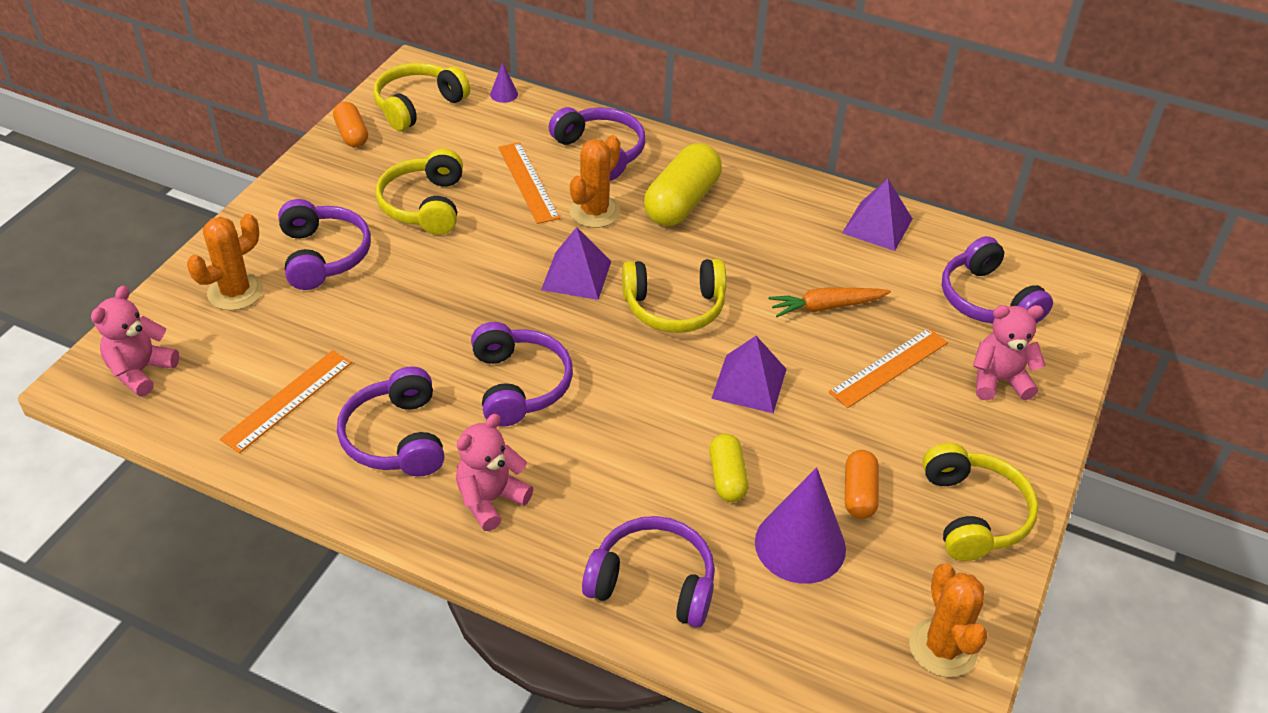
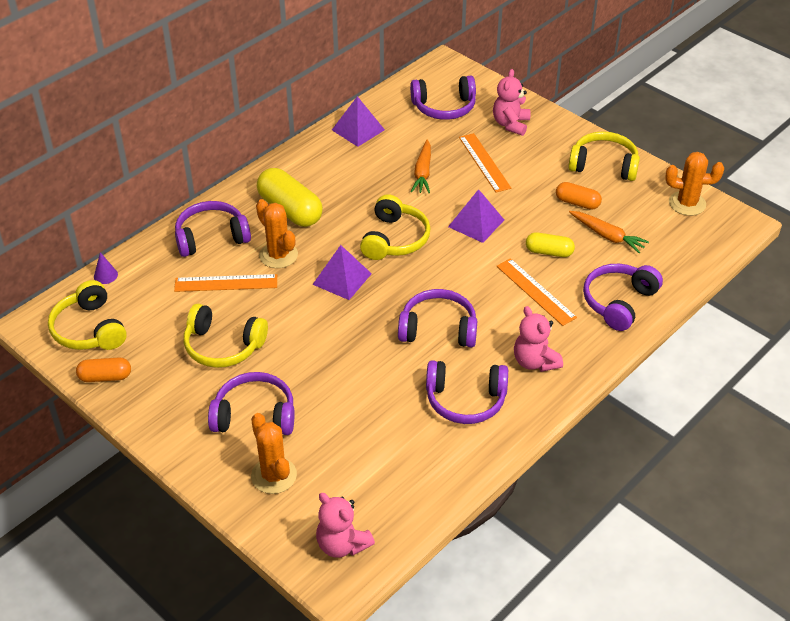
camera: 70 degrees left, 0 degrees up
(288, 400) = (408, 455): orange ruler -> orange ruler (536, 291)
(800, 545) = (607, 236): purple cone -> orange carrot

